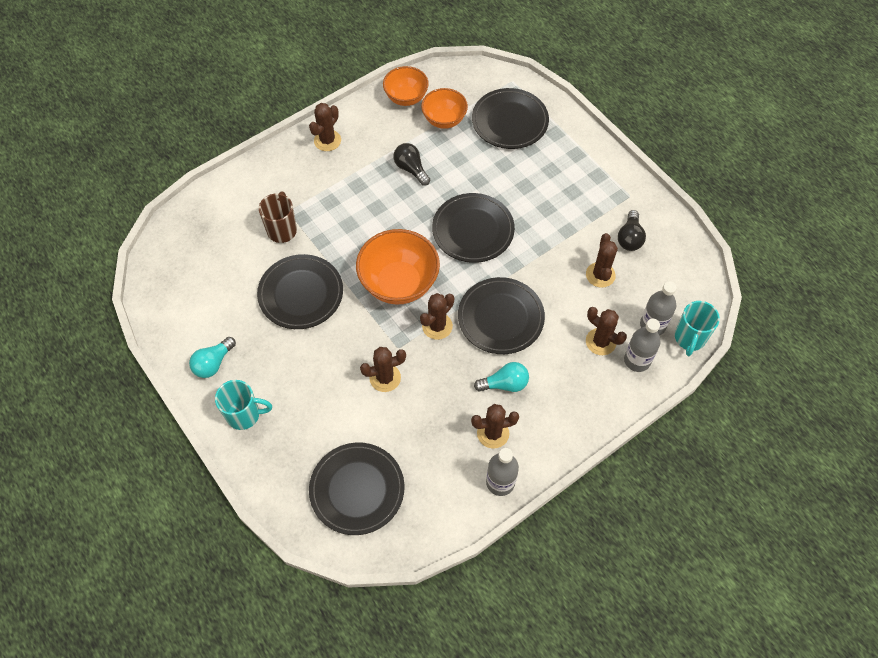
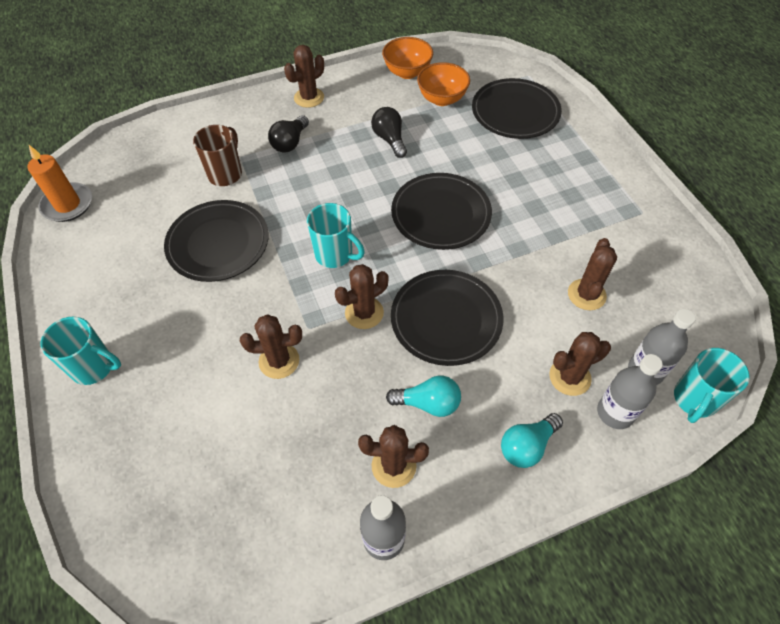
camera: 15 degrees right, 5 degrees down
(157, 286) = (67, 204): none -> orange candle
(213, 363) = (87, 299): turquoise light bulb -> turquoise light bulb (527, 446)
(357, 490) = (189, 499): black plate -> none
(399, 283) = (335, 255): orange bowl -> turquoise mug
(600, 342) = (570, 377): brown cactus -> brown cactus turned 75 degrees counterclockwise
(629, 238) = (633, 259): black light bulb -> black light bulb (290, 143)

